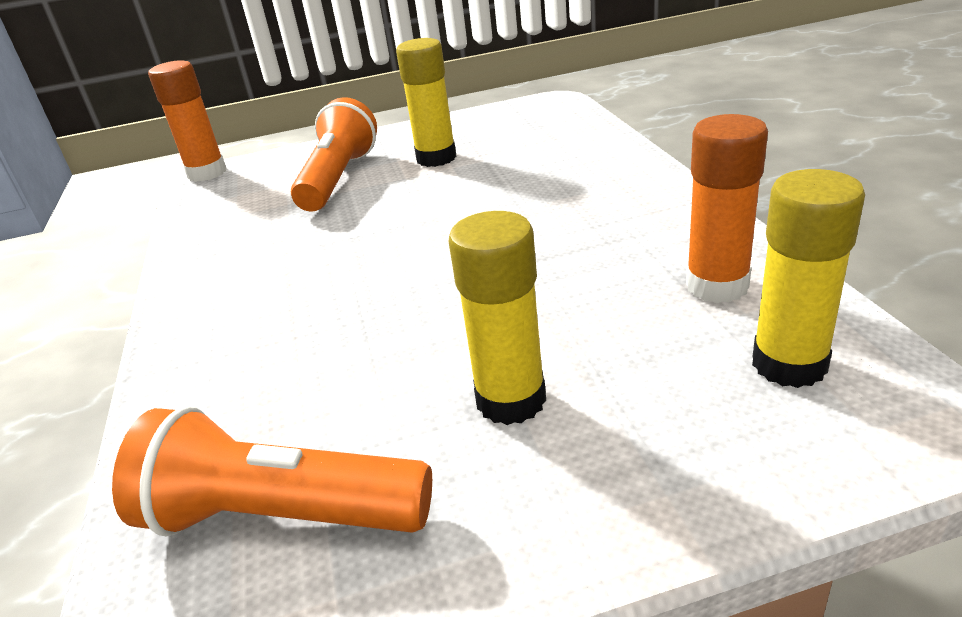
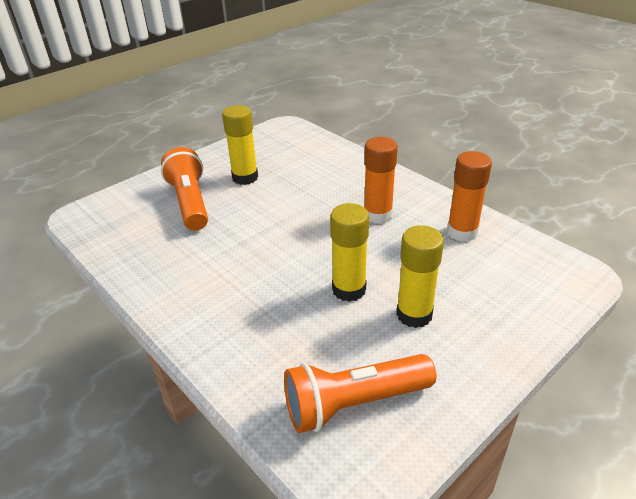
camera: 30 degrees left, 5 degrees up
(207, 173) = (78, 214): orange glue stick -> orange glue stick (378, 215)
(789, 364) = (517, 265): yellow glue stick -> yellow glue stick (349, 289)

